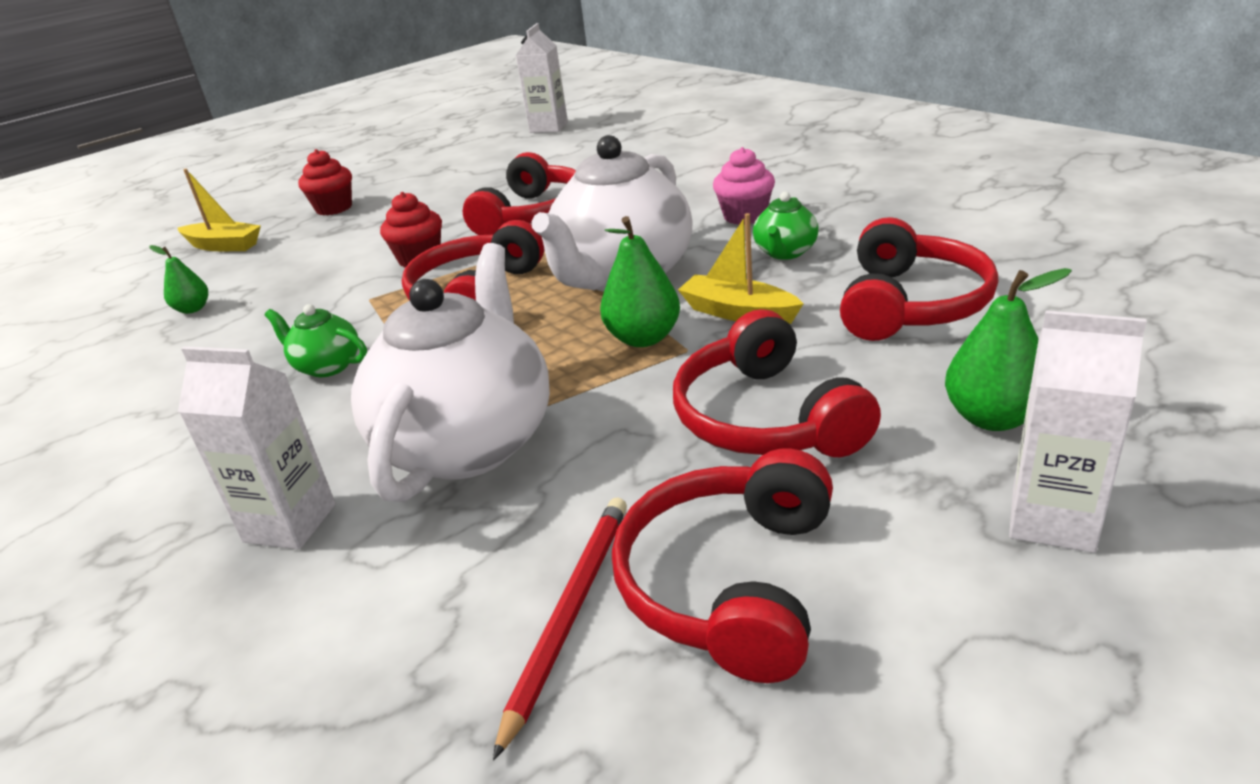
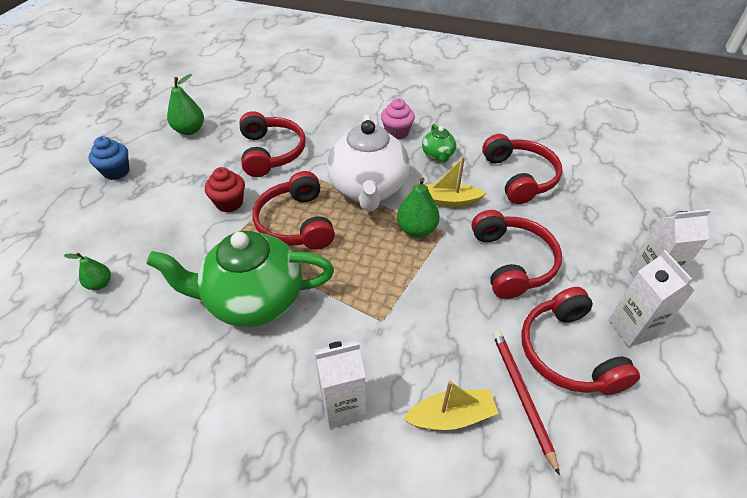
camera: 35 degrees left, 15 degrees up
(224, 246) = (59, 223): yellow boat -> yellow boat (451, 416)
(327, 366) = (253, 300): green teapot -> green teapot, size x2.22
(334, 208) = (116, 172): red cupcake -> blue cupcake
(469, 442) = (389, 322): white teapot -> none
(548, 127) = (210, 74): white carton -> white carton (631, 329)
(765, 418) = (512, 262): red headphones -> red headphones turned 135 degrees counterclockwise
(992, 418) = (596, 234): green pear -> green pear (189, 130)

